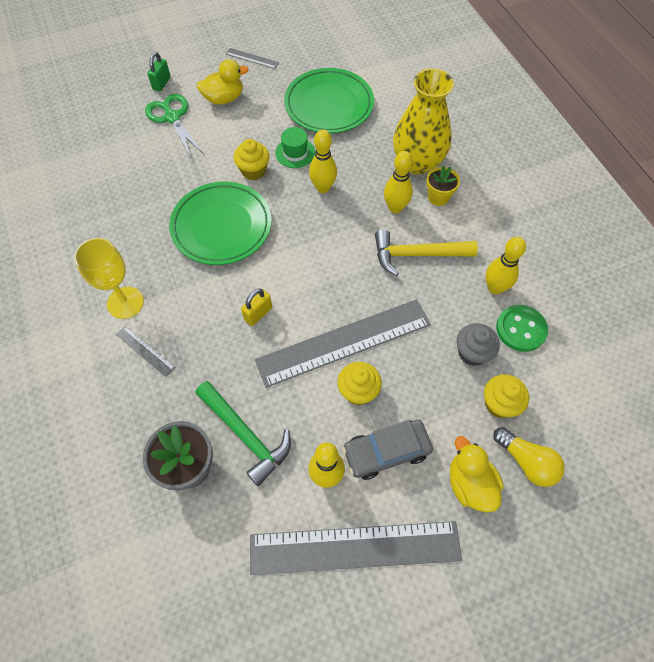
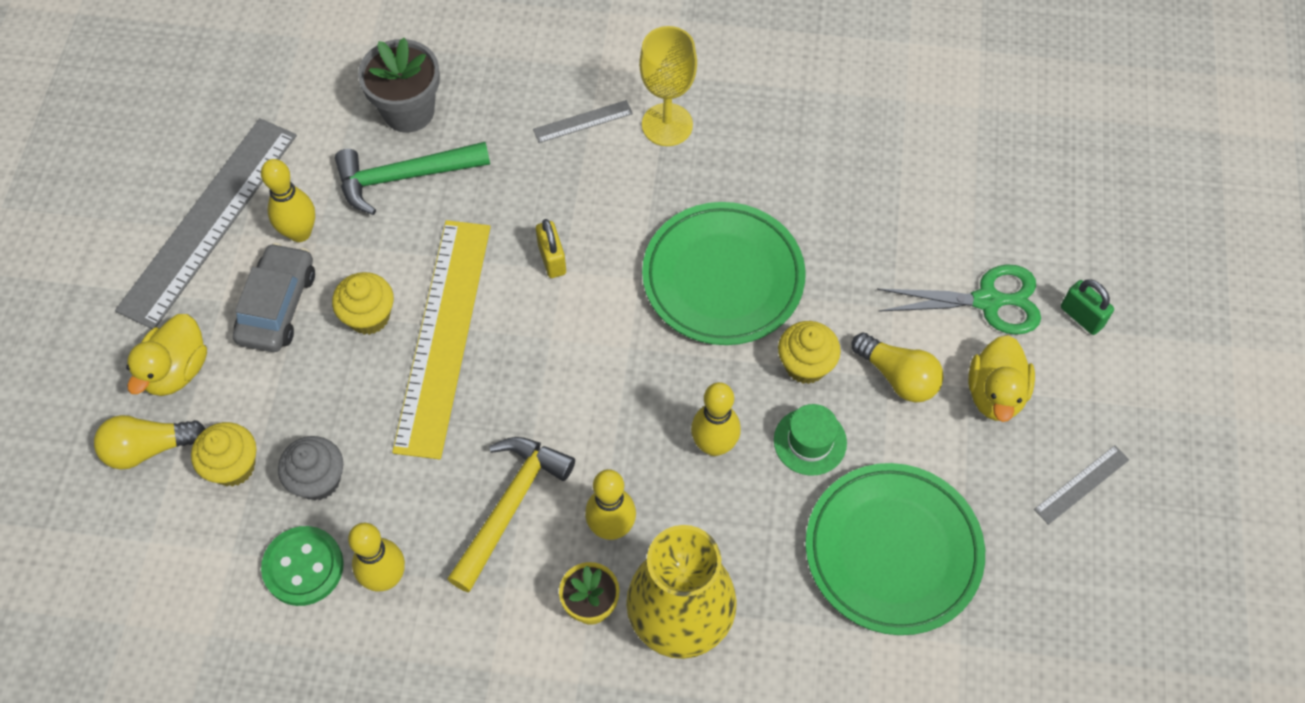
camera: 120 degrees right, 0 degrees up
(237, 134) = (898, 376): none -> yellow light bulb
(343, 342) = (443, 335): grey ruler -> yellow ruler
(469, 483) = (177, 370): yellow duck -> yellow duck turned 105 degrees clockwise

